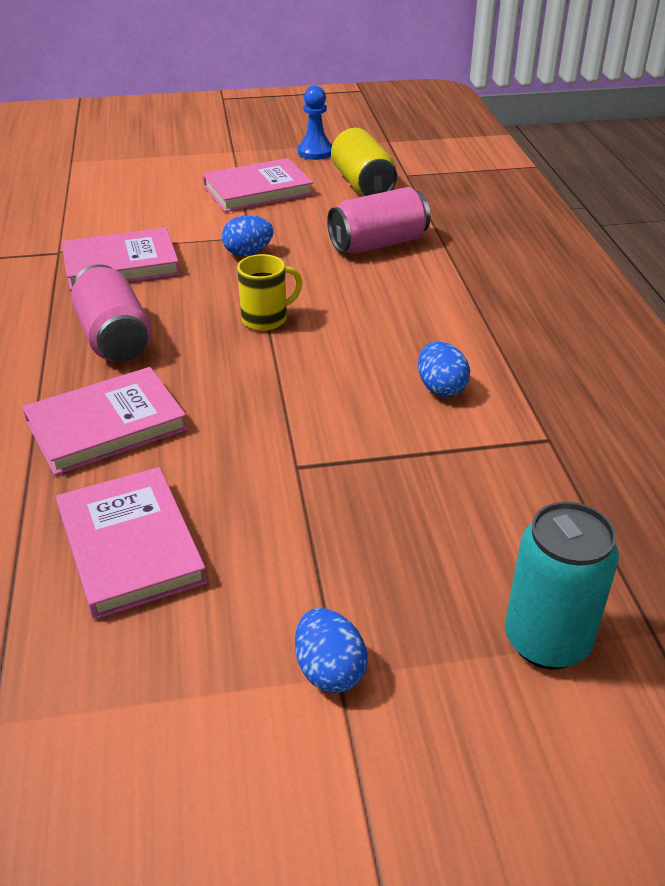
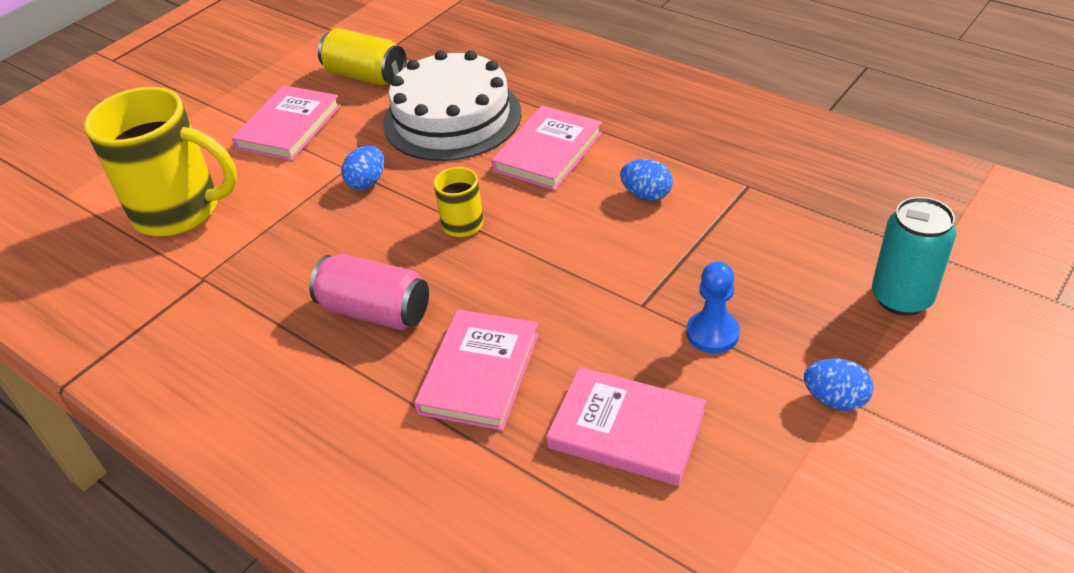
camera: 40 degrees left, 5 degrees up
(113, 205) = (180, 211): none -> yellow mug
(121, 264) = (279, 254): pink book -> pink book (548, 152)
(315, 152) = (283, 68): blue pawn -> blue pawn (712, 333)
(378, 244) = (452, 118): pink can -> white cake

